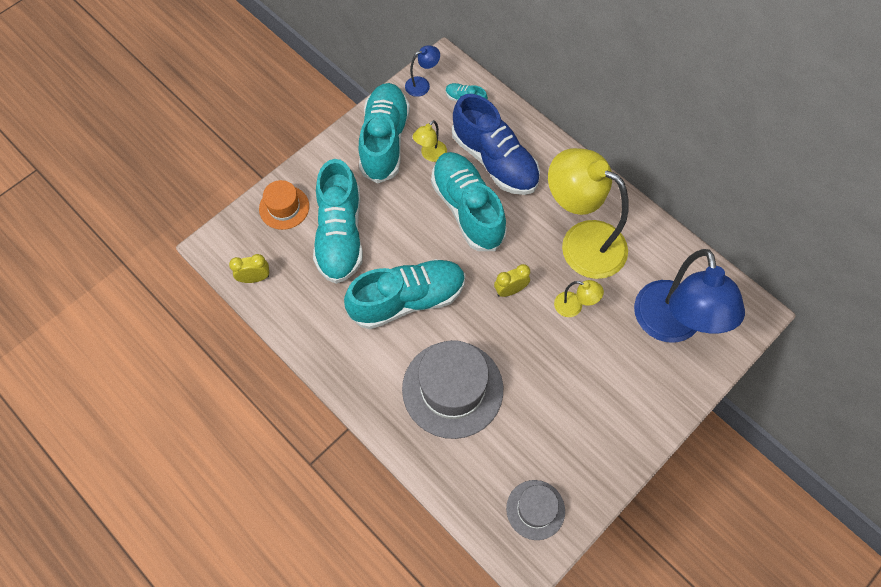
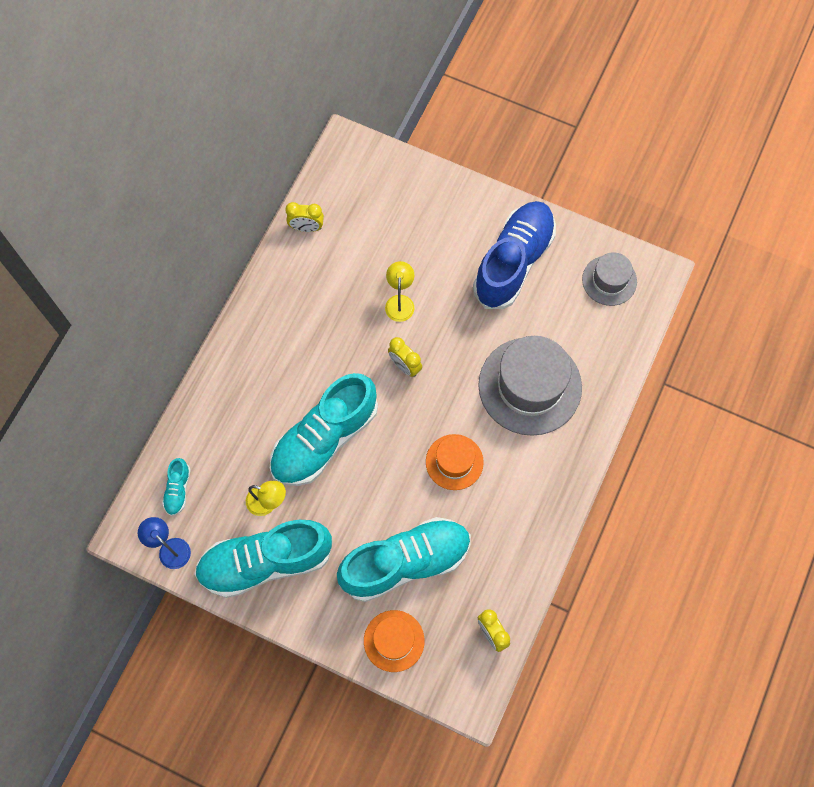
camera: 110 degrees left, 5 degrees up
(407, 300) = (454, 462): turquoise shoe -> orange hat
(494, 161) = (252, 430): blue shoe -> blue shoe (513, 262)
(581, 242) = (324, 315): yellow lamp -> none
(670, 326) = (387, 213): blue lamp -> none
(673, 253) = (306, 228): none -> yellow clock

